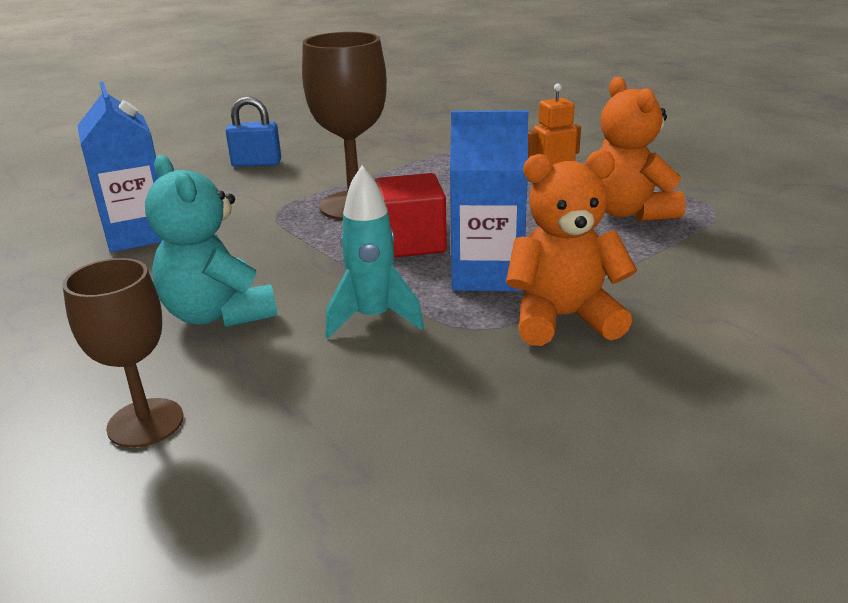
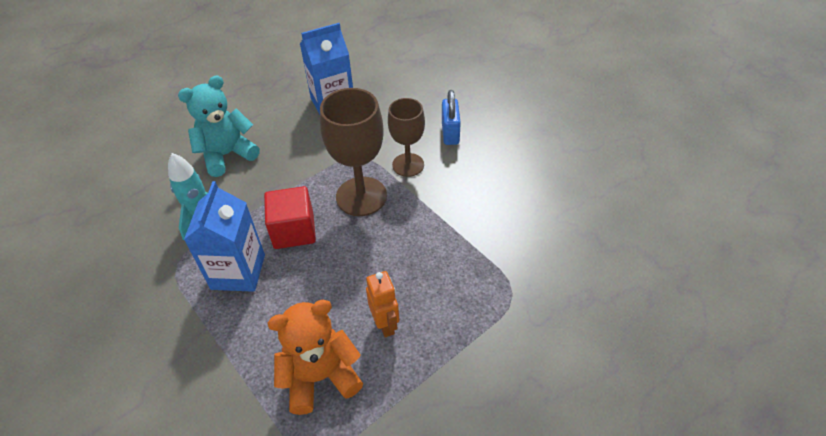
camera: 90 degrees right, 20 degrees up
(145, 423) = (143, 149): brown goblet -> brown goblet (408, 165)
(563, 318) = (172, 309): orange teddy bear -> none

